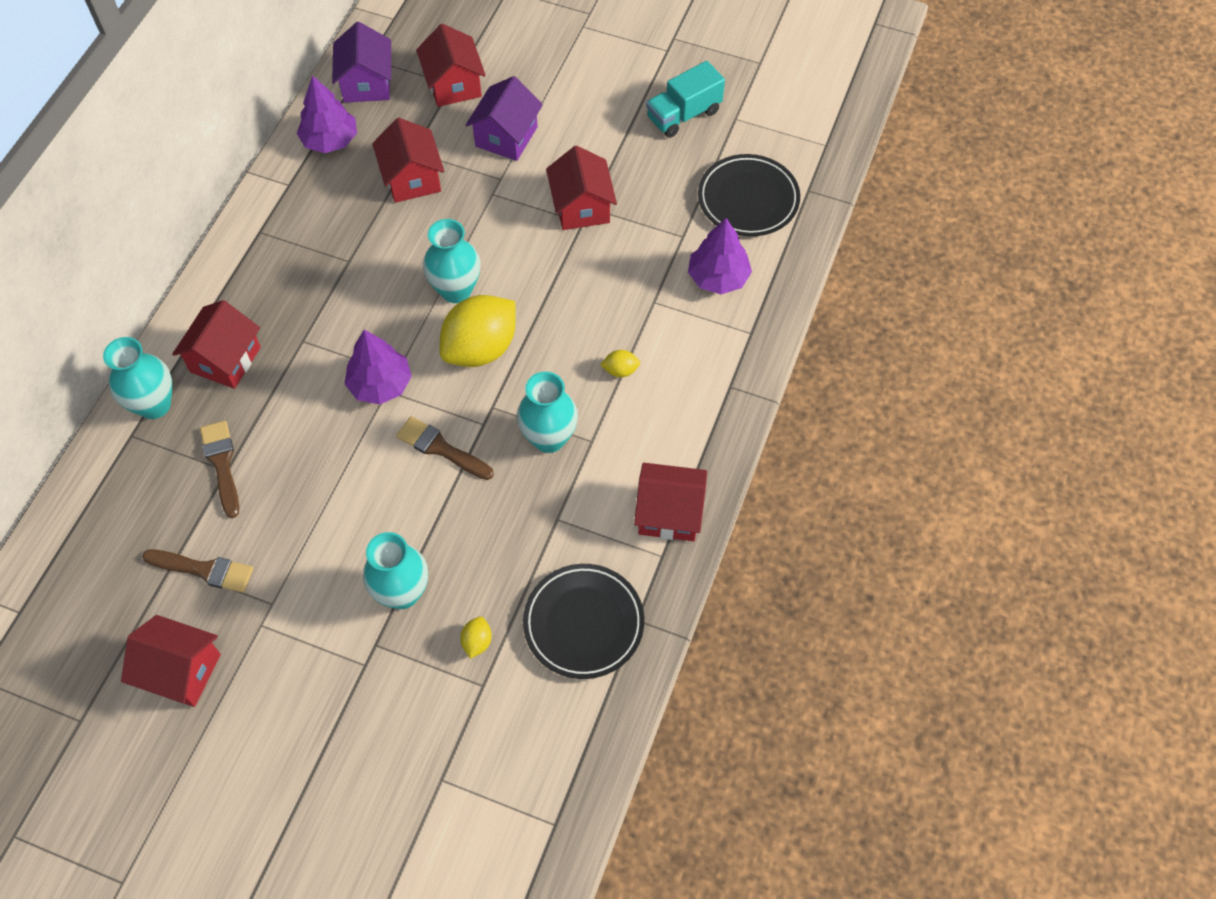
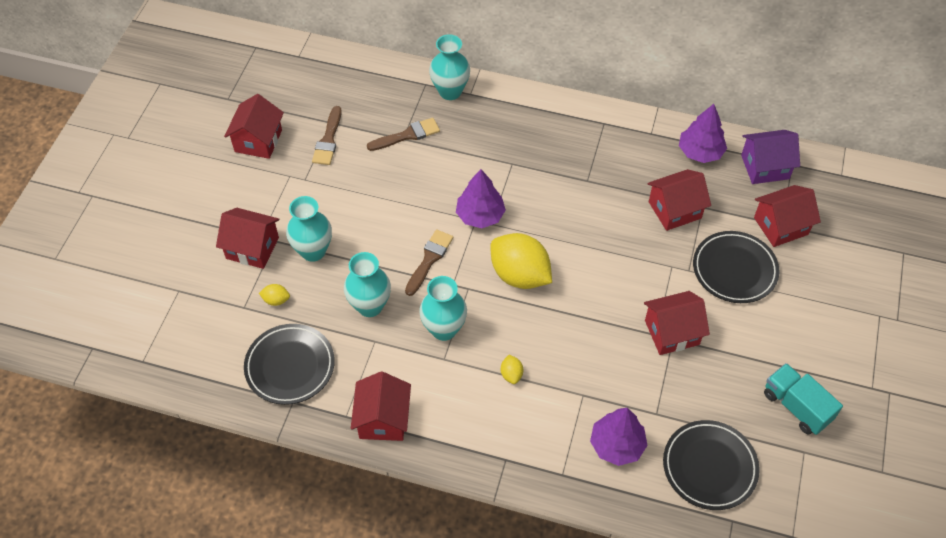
camera: 85 degrees right, 5 degrees down
(225, 359) = (490, 123): red house -> red house (252, 248)
(456, 290) = (571, 252): turquoise vase -> turquoise vase (370, 306)
(506, 136) = (734, 270): purple house -> black plate

